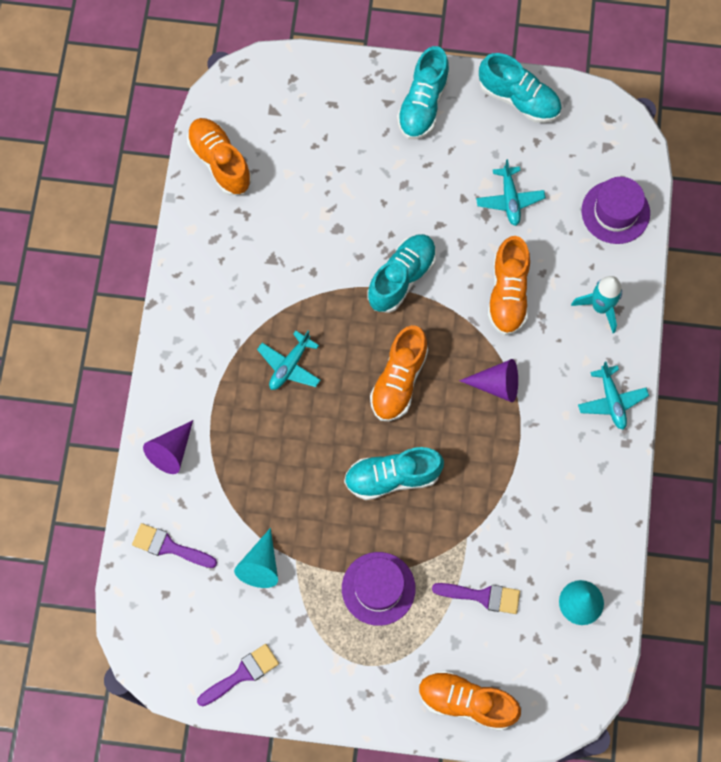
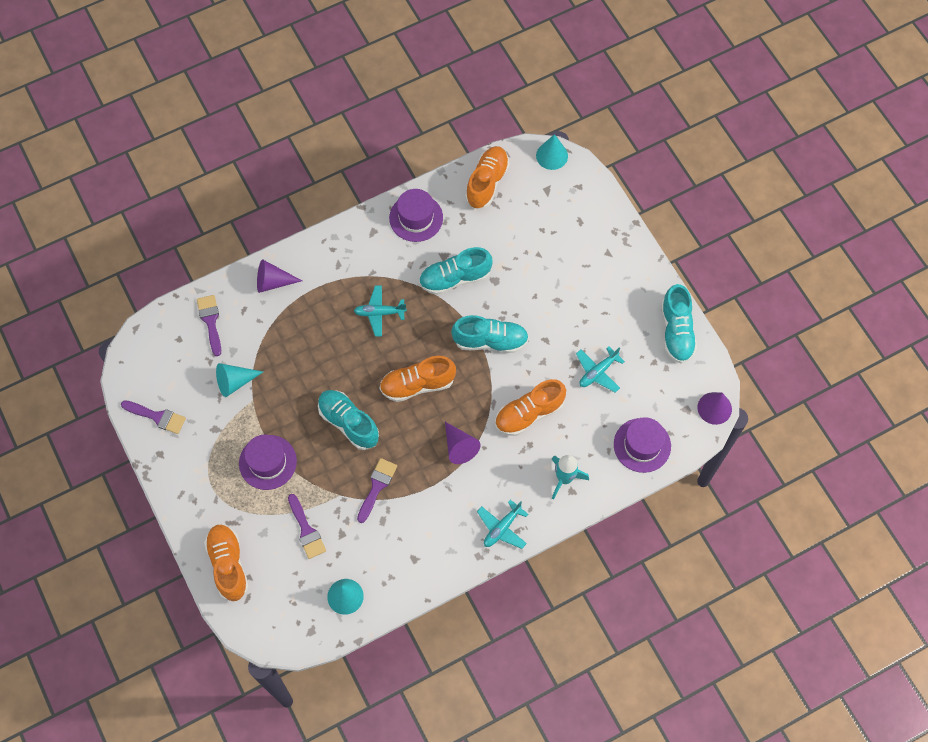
camera: 55 degrees right, 5 degrees down
(206, 258) = (416, 218): none -> purple hat
(237, 80) = (552, 155): none -> turquoise cone
(423, 104) = (624, 275): turquoise shoe -> turquoise shoe (455, 278)
(483, 494) = (377, 486): none -> purple brush
(623, 121) = (714, 408): none -> purple cone

